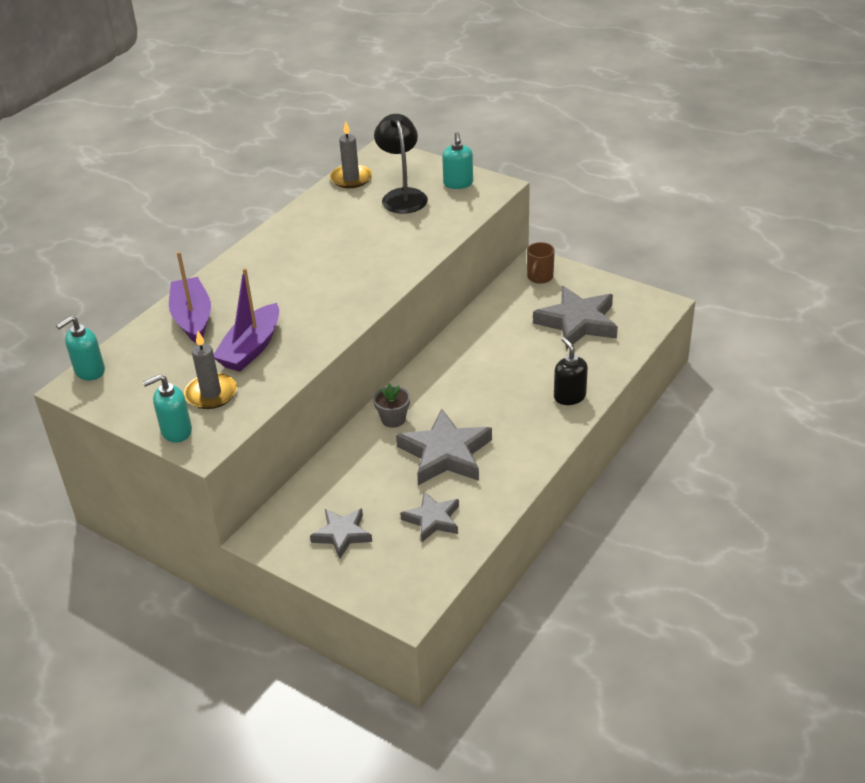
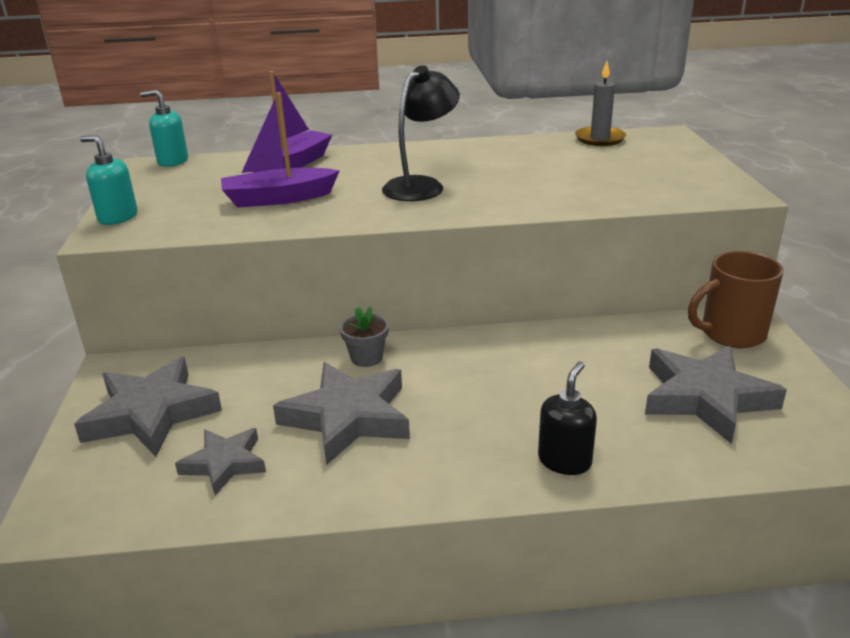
camera: 50 degrees right, 10 degrees down
(211, 394) = (189, 209): grey candle -> none
(342, 534) = (151, 413): grey star -> grey star, size x1.68
(402, 196) = (621, 164): black lamp -> black lamp (421, 185)
(458, 184) = (698, 177): turquoise soap dispenser -> none
(539, 277) = (731, 334): brown mug -> brown mug, size x1.61

